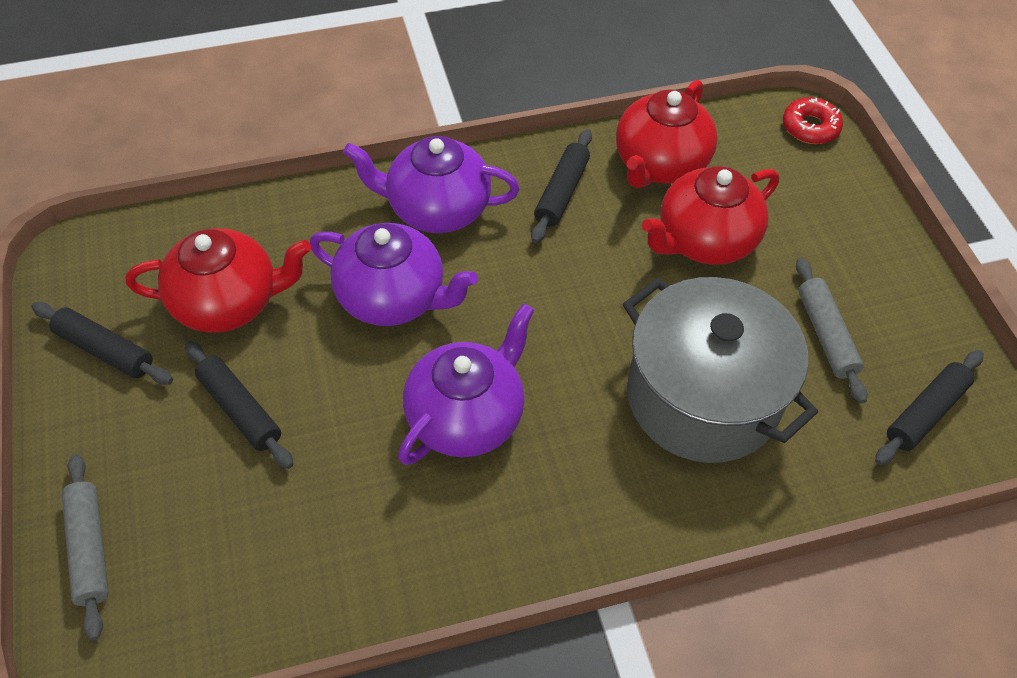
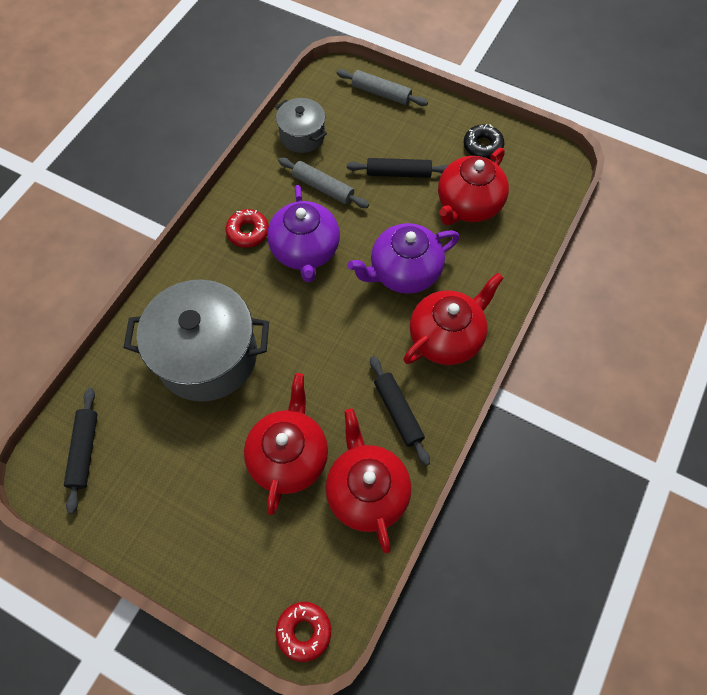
camera: 135 degrees right, 10 degrees up
(105, 350) = (482, 146): black rolling pin -> black donut
(275, 587) = (302, 136): none -> grey pot
(437, 209) = (446, 337): purple teapot -> red teapot
(507, 506) = (248, 232): none -> red donut
(826, 335) = (171, 453): grey rolling pin -> grey rolling pin (323, 188)

